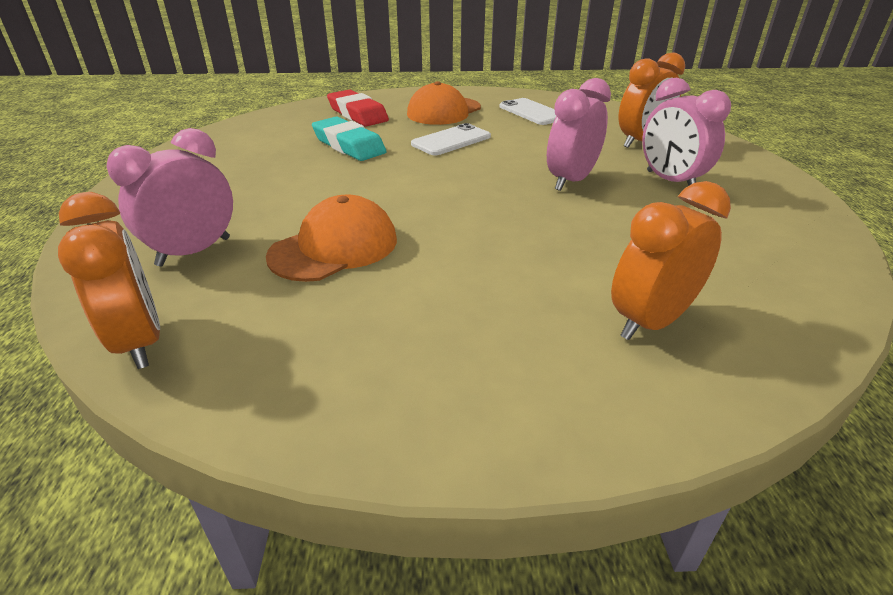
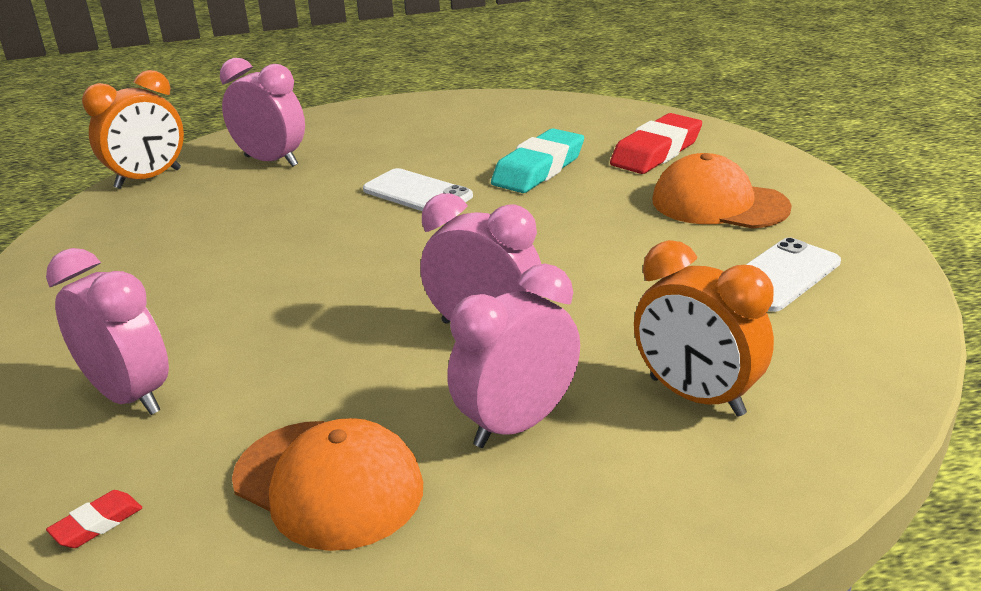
camera: 80 degrees right, 5 degrees down
(334, 247) = (281, 213): orange cap -> orange cap (328, 483)
(451, 140) = (594, 226): white phone -> white phone (417, 193)
(650, 322) = (129, 396): orange clock -> pink clock
(816, 326) = (97, 524): none -> red eraser

